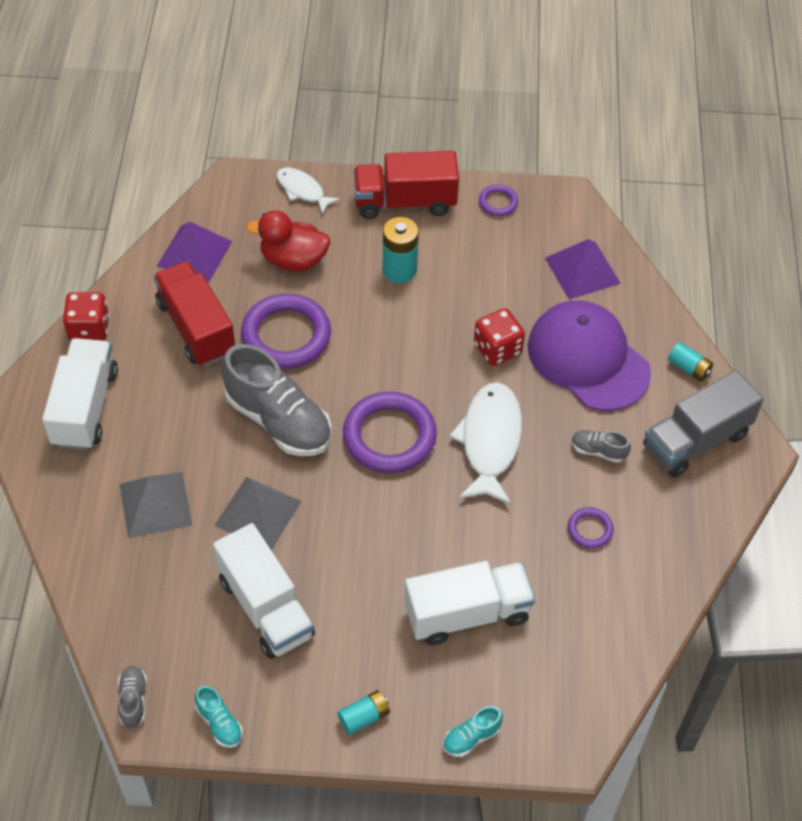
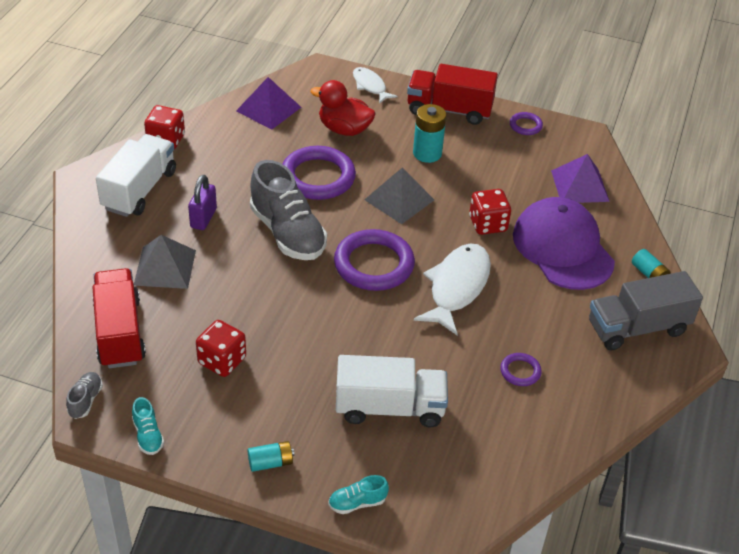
camera: 15 degrees right, 10 degrees down
(174, 426) = (203, 218): none -> purple padlock
(196, 328) = (249, 157): red truck -> red truck (120, 332)
(258, 513) = (244, 293): grey pyramid -> grey pyramid (399, 199)
(265, 607) = (222, 361): white truck -> red dice
(598, 451) = (548, 315): grey shoe -> none

